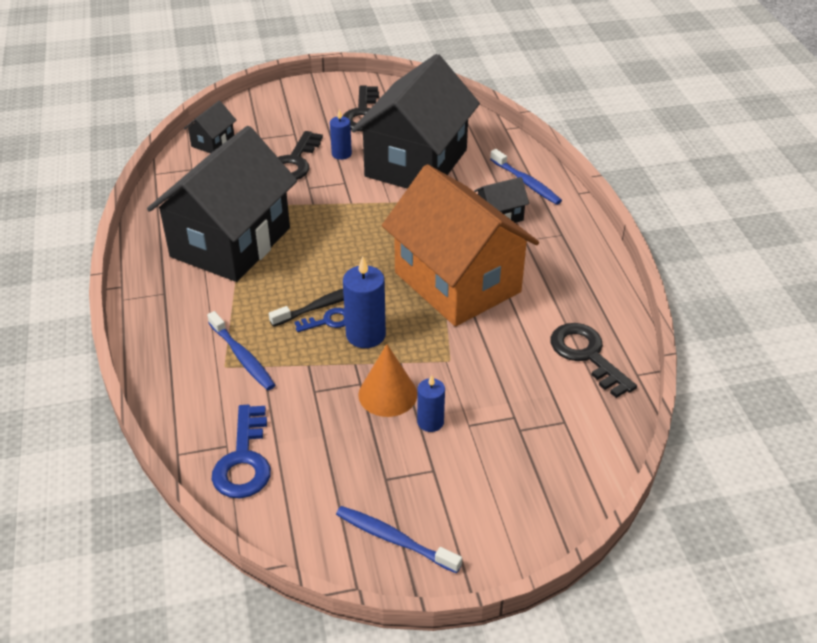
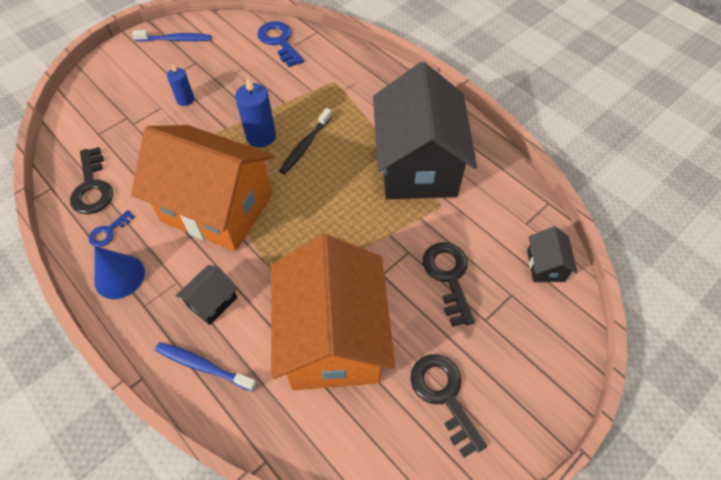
camera: 150 degrees right, 15 degrees up
(242, 357) = (329, 90): blue toothbrush -> none
(328, 321) = (294, 135): blue key -> blue key (108, 232)
(341, 154) = (415, 313): blue candle -> none
(387, 394) = (221, 105): orange cone -> none
(416, 163) = (333, 338): black house -> orange house
(578, 262) = (119, 276): none -> blue cone
(586, 355) = (92, 187): black key -> black key turned 45 degrees clockwise

